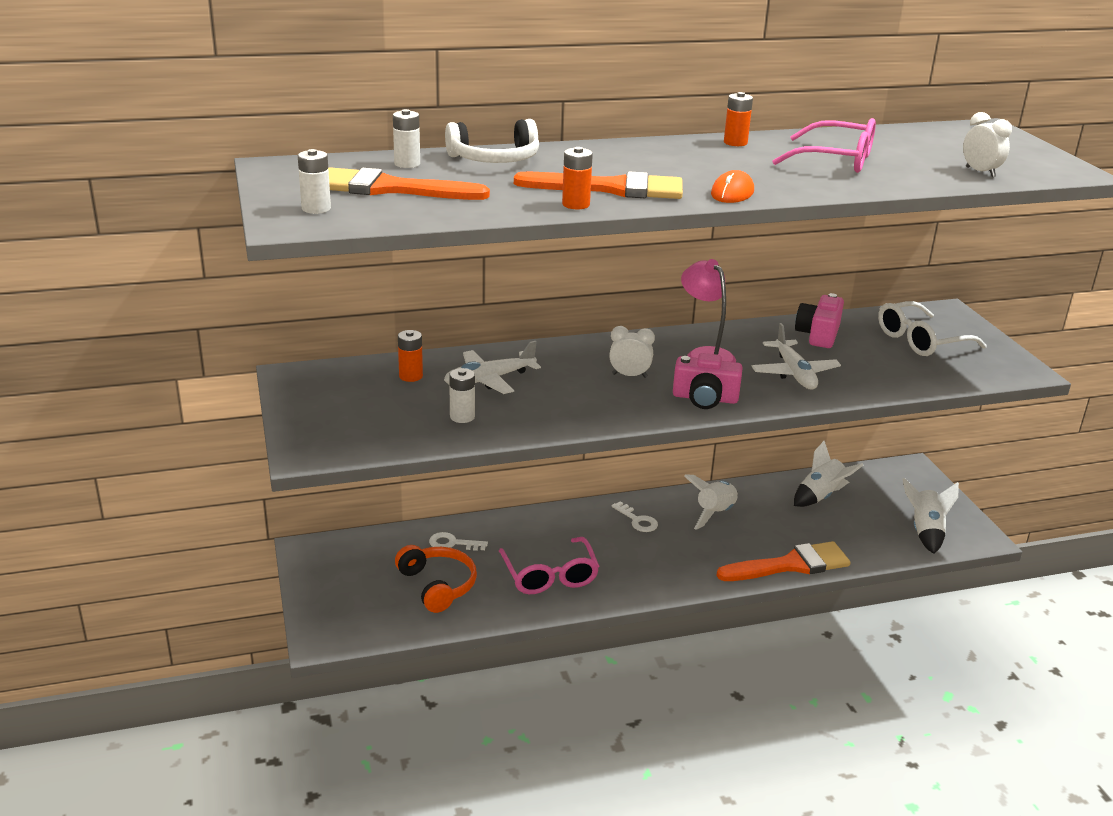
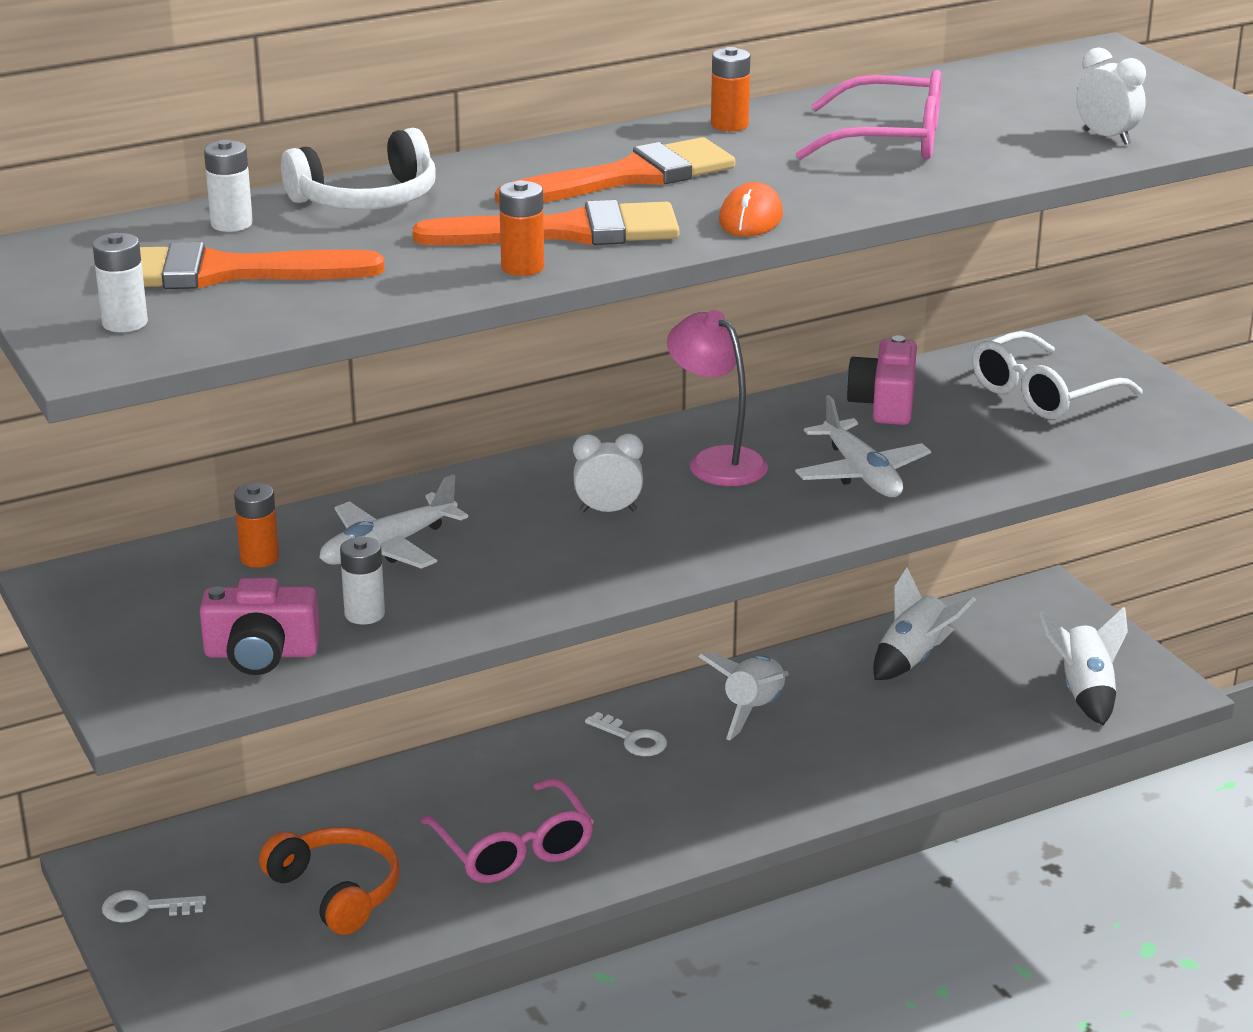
camera: 10 degrees left, 0 degrees up
(452, 543) = (342, 820): white key -> white key (144, 908)
(705, 398) = (734, 533): pink camera -> pink camera (261, 653)
(790, 565) = (888, 775): orange brush -> orange brush (629, 177)

